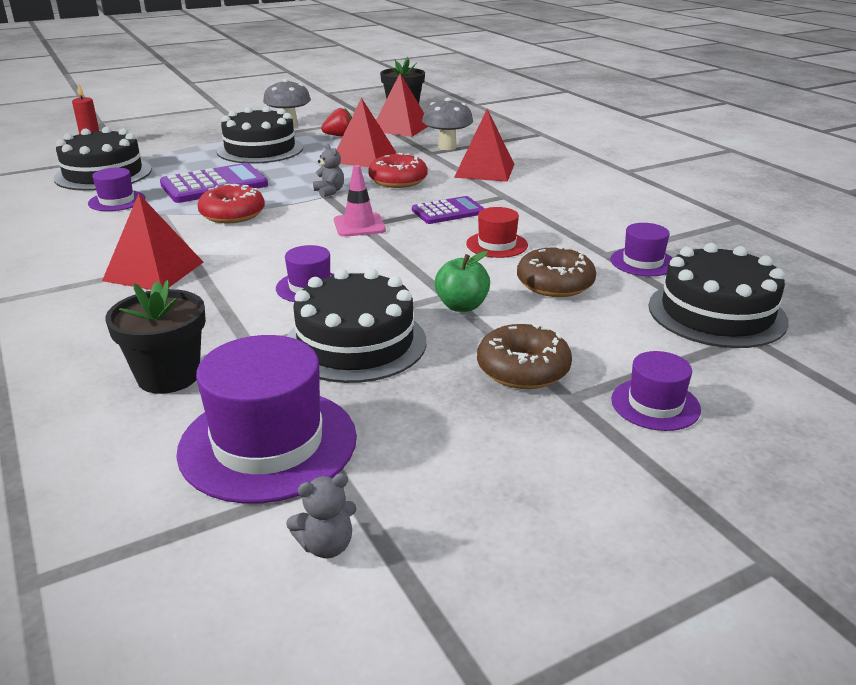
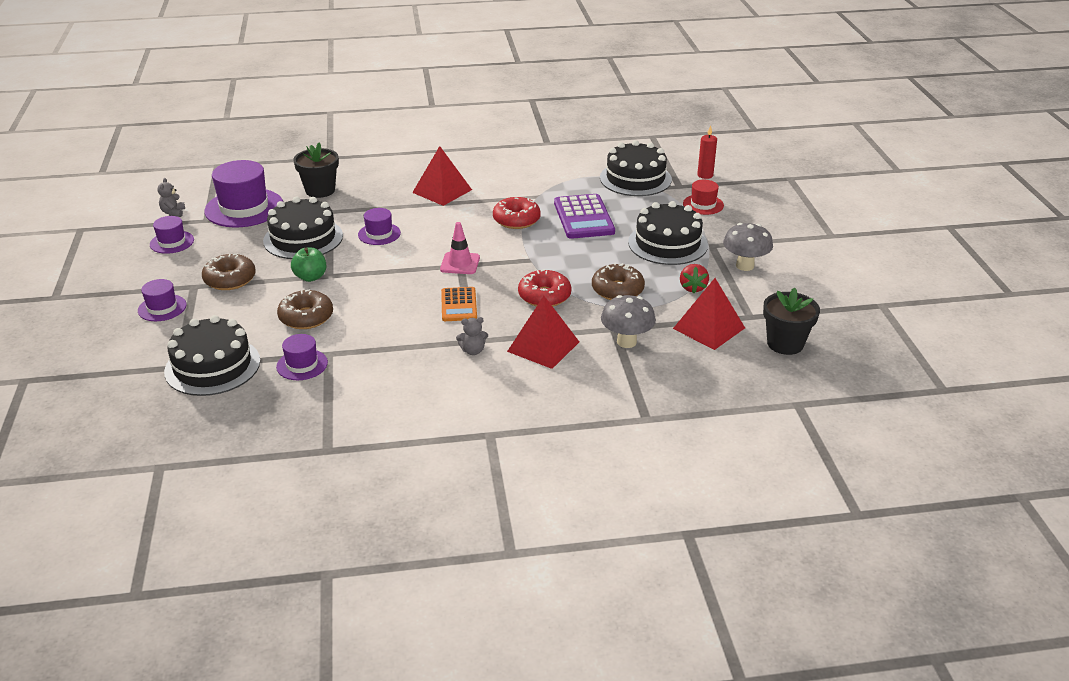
camera: 110 degrees right, 5 degrees up
(117, 201) = (571, 182): purple hat -> purple hat (172, 242)
(329, 192) = (538, 261): grey teddy bear -> grey teddy bear (473, 351)
(363, 157) = (617, 290): red pyramid -> brown donut
(448, 211) = (459, 305): purple calculator -> orange calculator
(497, 245) = (382, 311): red hat -> red hat (703, 204)

